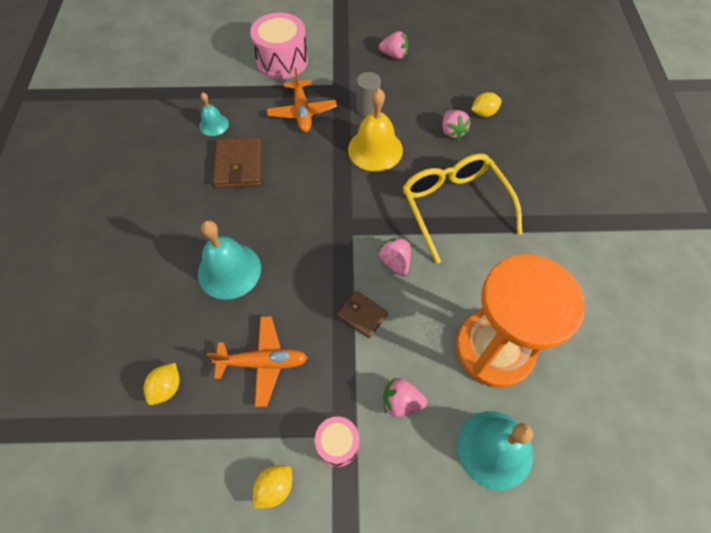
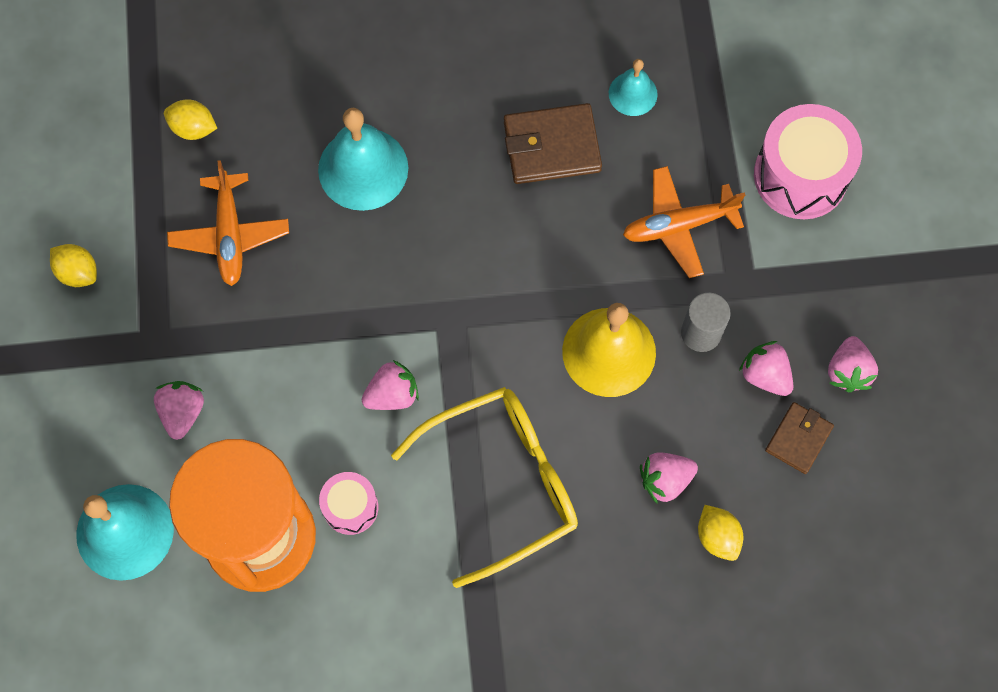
camera: 85 degrees right, 10 degrees up
(337, 444) = (128, 338): pink drum -> pink drum (350, 507)
(362, 315) = (303, 354): brown wallet -> brown wallet (798, 439)
(394, 86) = (765, 375): none -> pink strawberry

